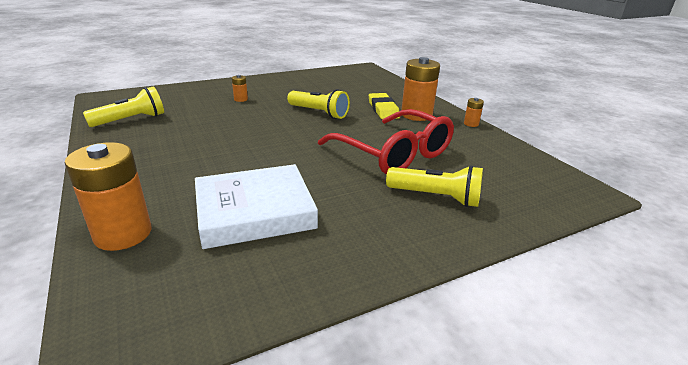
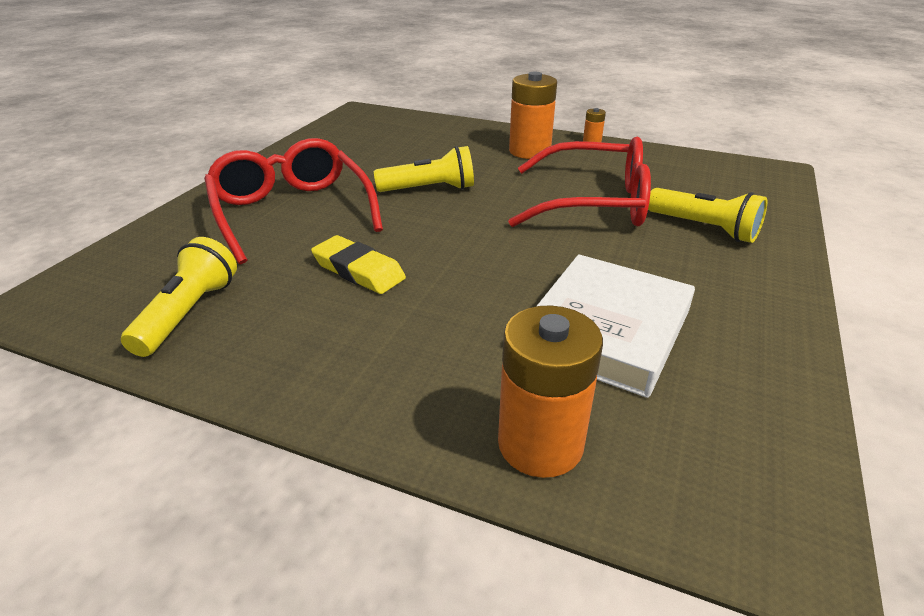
camera: 40 degrees left, 5 degrees up
(241, 99) = (291, 211): orange battery -> red glasses
(383, 109) = (486, 157): yellow eraser -> yellow eraser (358, 270)
(436, 197) = (704, 228): yellow flashlight -> yellow flashlight turned 60 degrees clockwise

